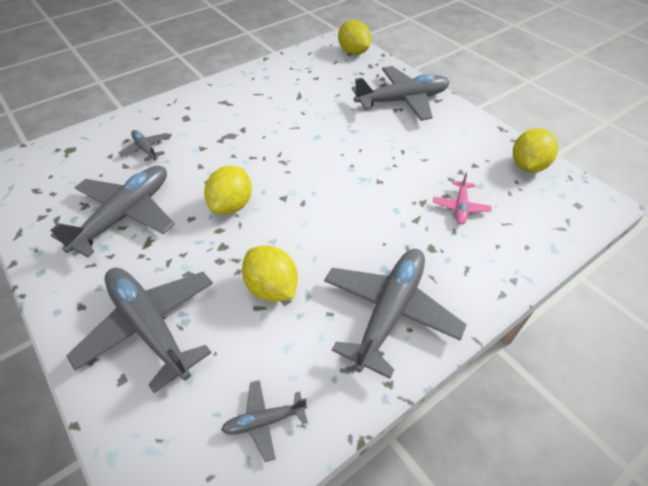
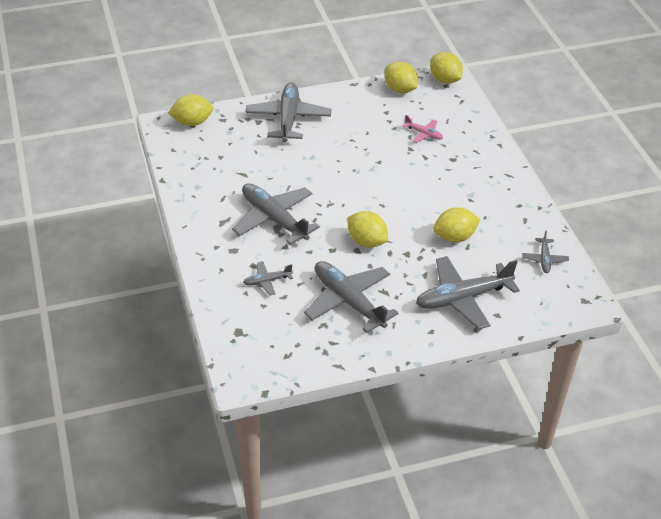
camera: 70 degrees left, 5 degrees down
(390, 312) = (493, 192): grey plane -> grey plane (274, 219)
(588, 201) = (445, 80): none -> yellow lemon

